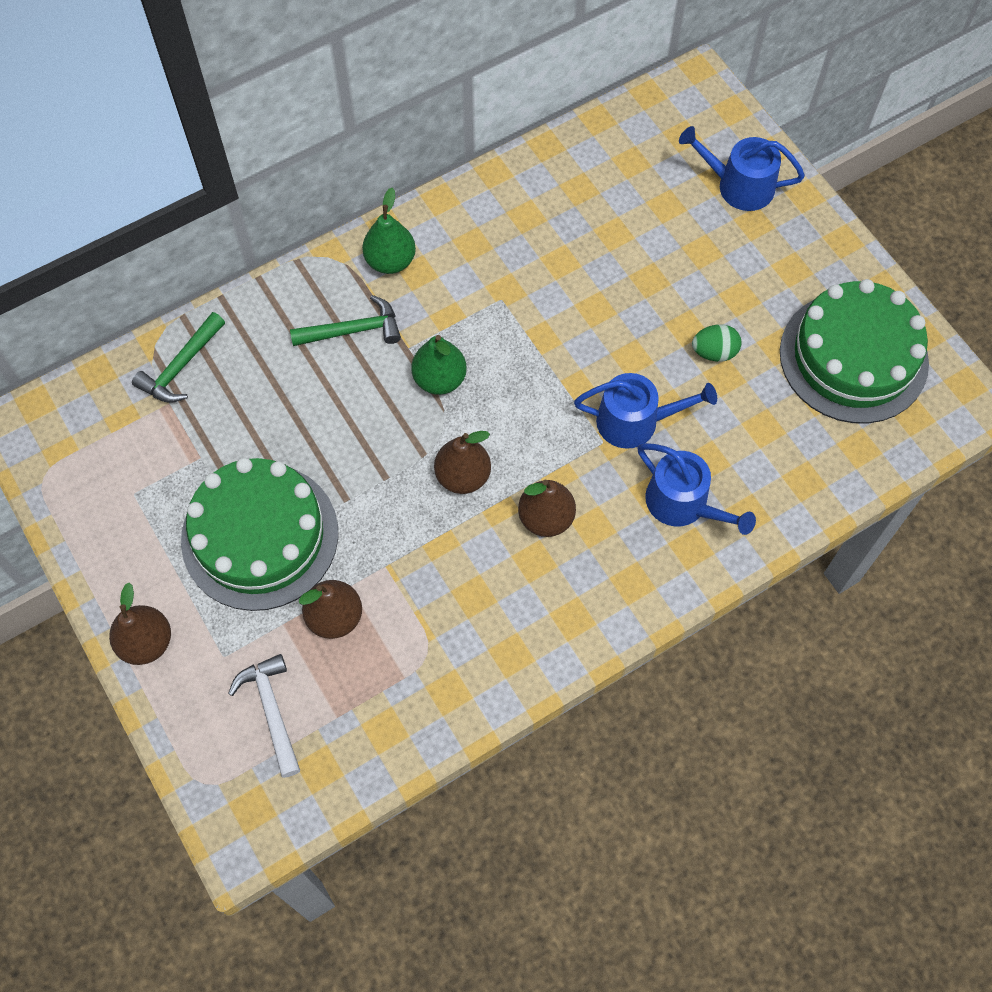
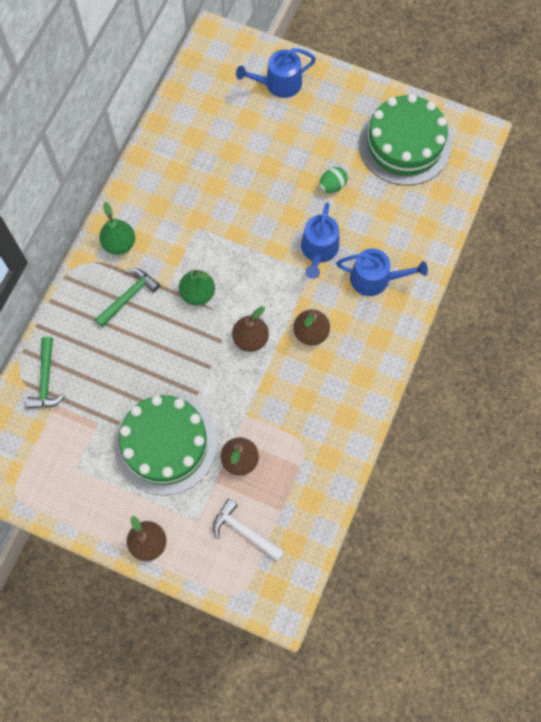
camera: 35 degrees left, 5 degrees up
(635, 421) = (319, 250): blue watering can -> blue watering can turned 135 degrees clockwise

